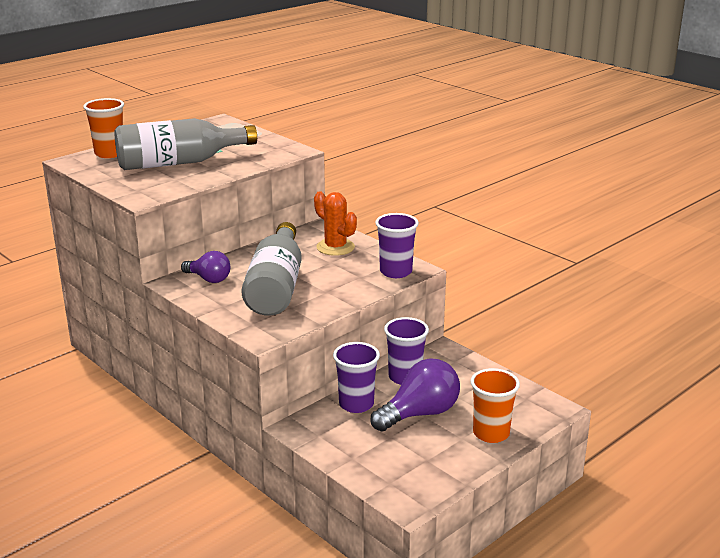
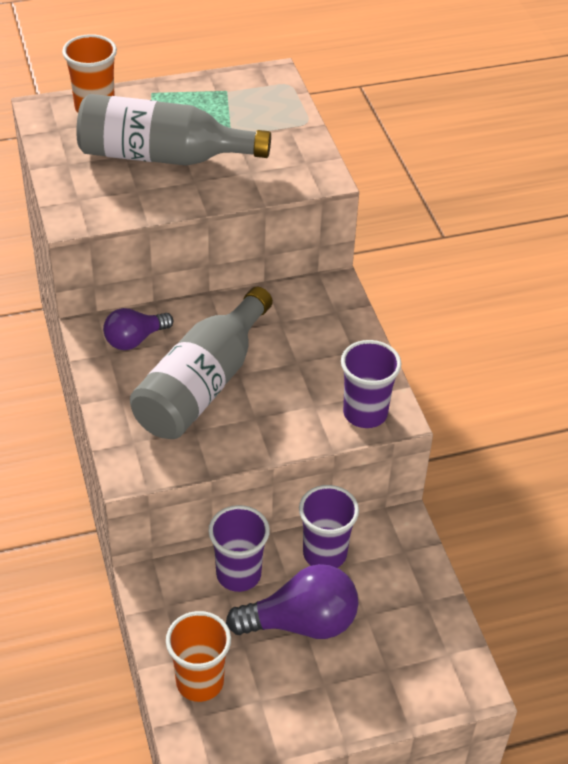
camera: 25 degrees right, 20 degrees up
(209, 279) = (135, 340): purple light bulb -> purple light bulb turned 90 degrees clockwise
(335, 247) = (322, 335): orange cactus -> none
(491, 433) = (364, 693): orange cup -> orange cup (200, 682)

